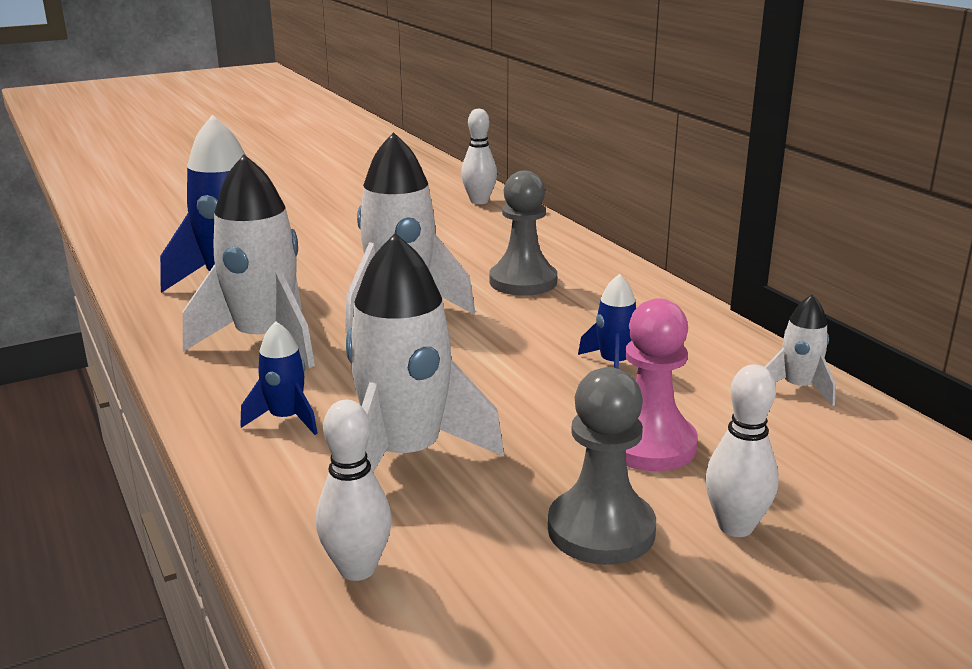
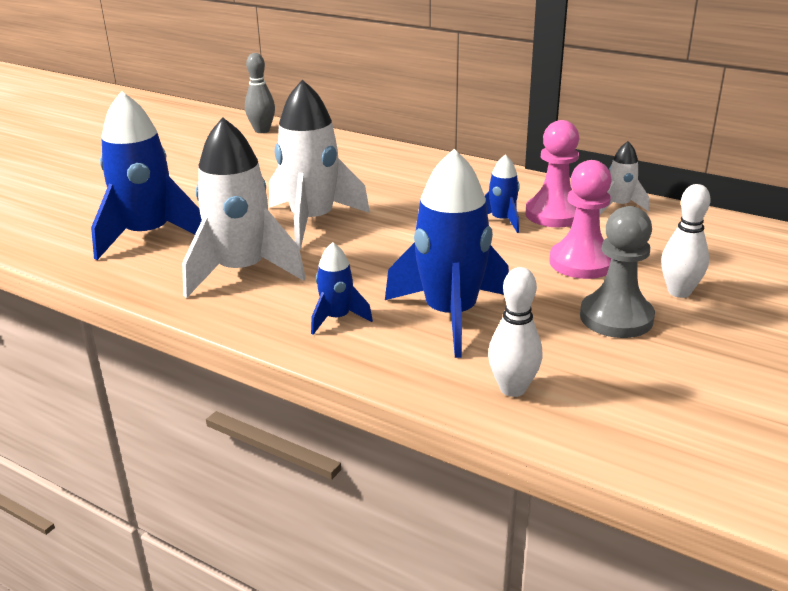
camera: 30 degrees left, 5 degrees up
(405, 456) = (450, 315): white rocket -> blue rocket
(479, 201) = (262, 130): white bowling pin -> grey bowling pin
(523, 282) = (373, 182): grey pawn -> none
(692, 374) = (554, 214): none -> pink pawn

